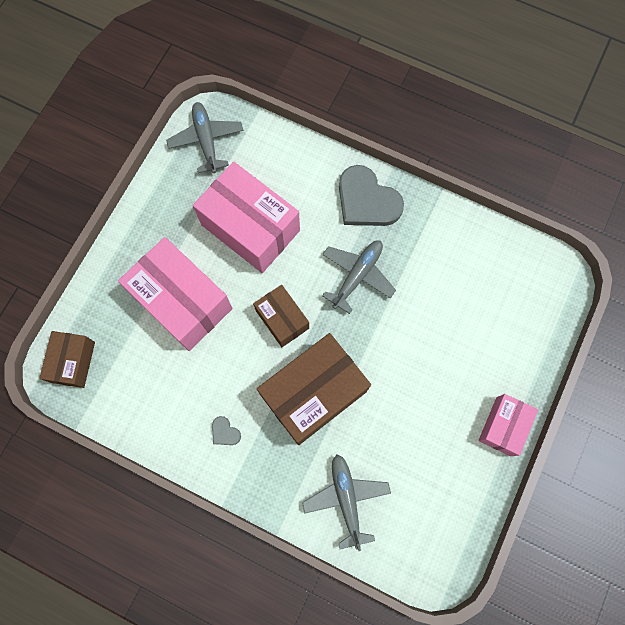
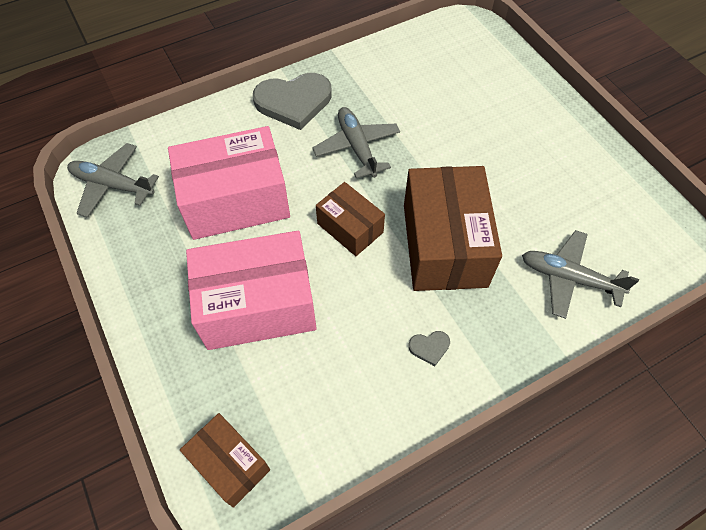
camera: 55 degrees left, 15 degrees down
(282, 319) = (350, 228): brown box -> brown box turned 45 degrees clockwise
(503, 426) = (572, 126): pink box -> none

